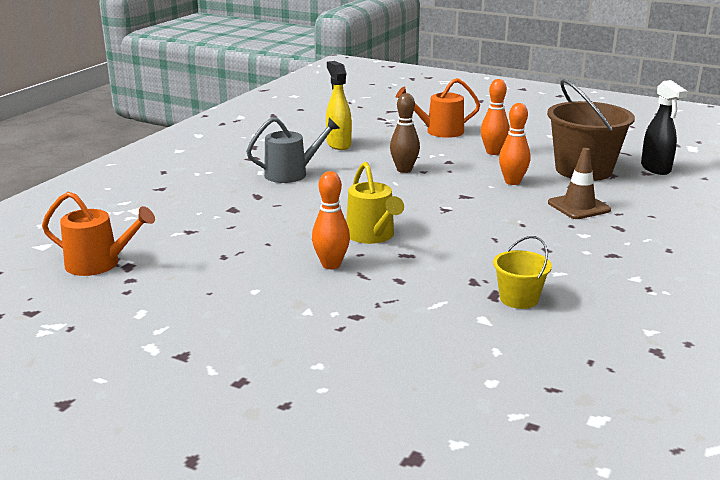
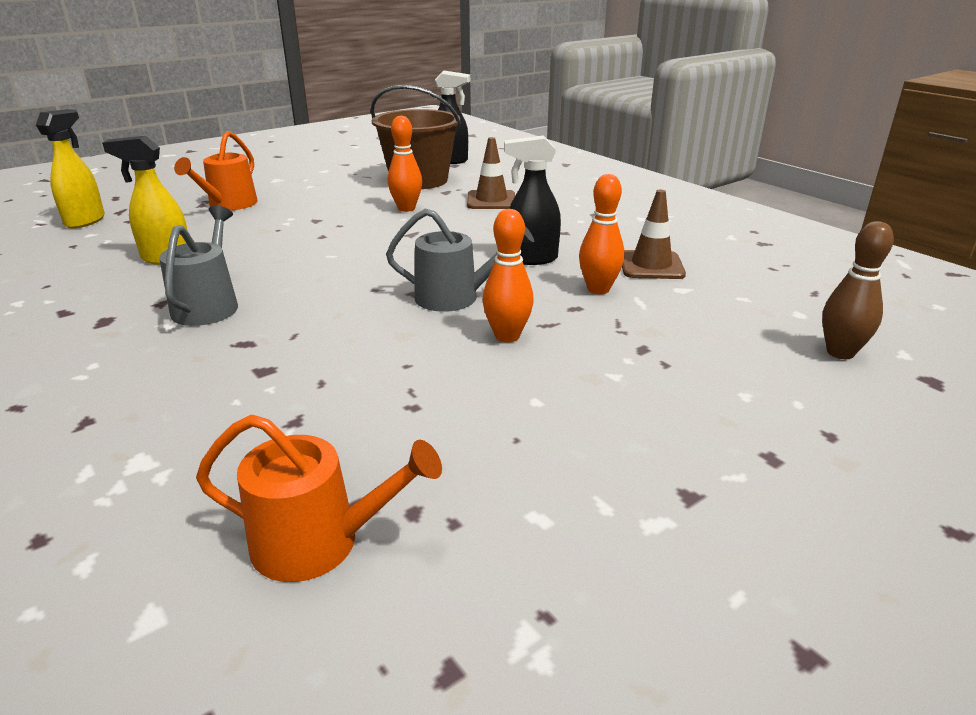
camera: 65 degrees left, 5 degrees up
(99, 264) = (318, 542): orange watering can -> orange watering can turned 60 degrees clockwise
(366, 109) = (85, 221): none -> yellow spray bottle
(372, 235) = (454, 297): yellow watering can -> grey watering can
(404, 170) = (303, 243): brown bowling pin -> brown bowling pin (840, 352)
(471, 247) = (531, 259): none -> black spray bottle
(493, 152) = (325, 198): orange bowling pin -> orange bowling pin (598, 289)
(518, 299) = (651, 265): yellow bucket -> brown traffic cone

